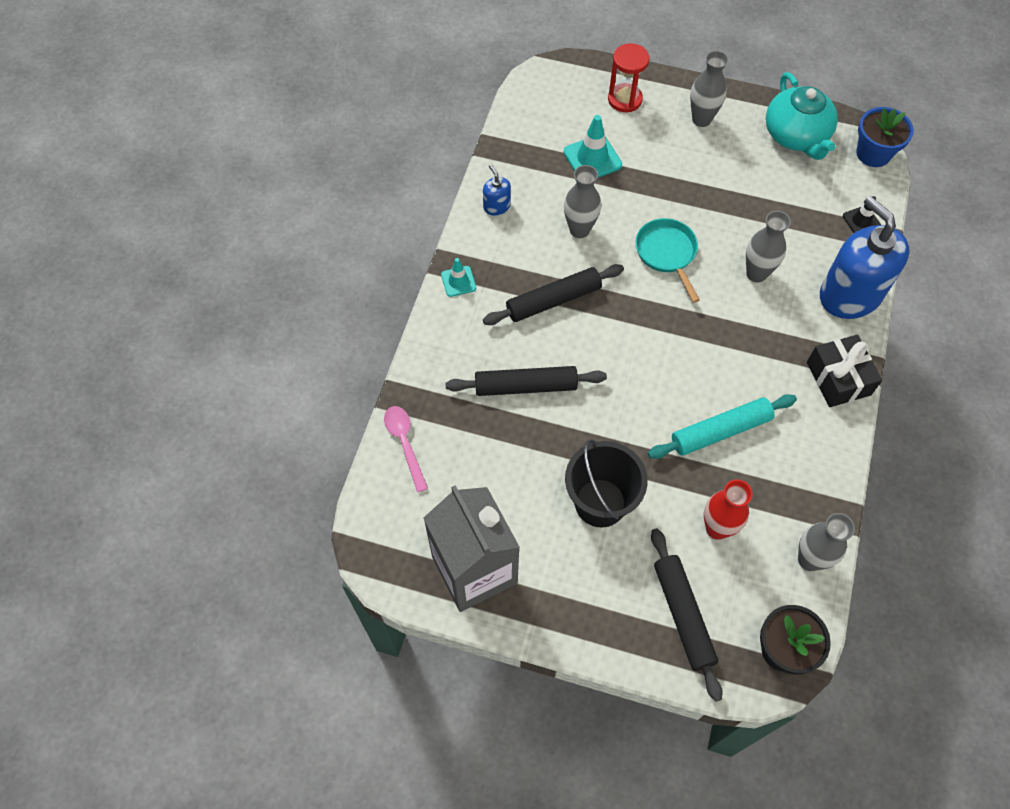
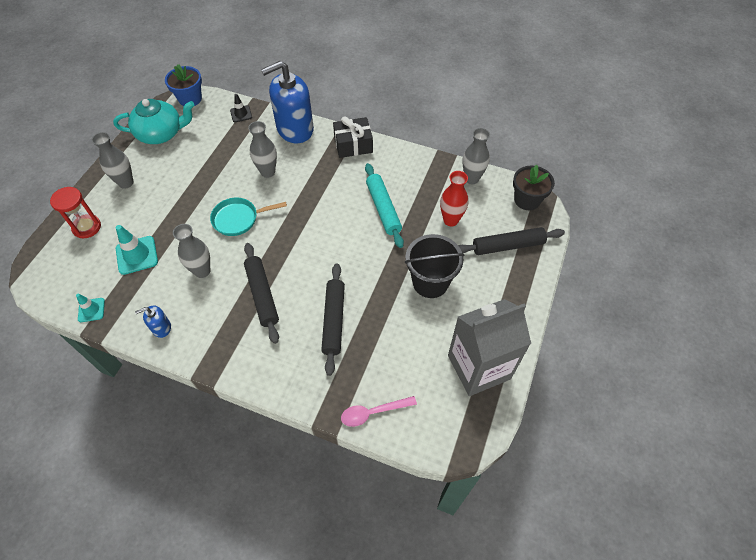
camera: 85 degrees left, 5 degrees down
(458, 281) = (228, 362): turquoise traffic cone -> turquoise traffic cone (91, 310)

